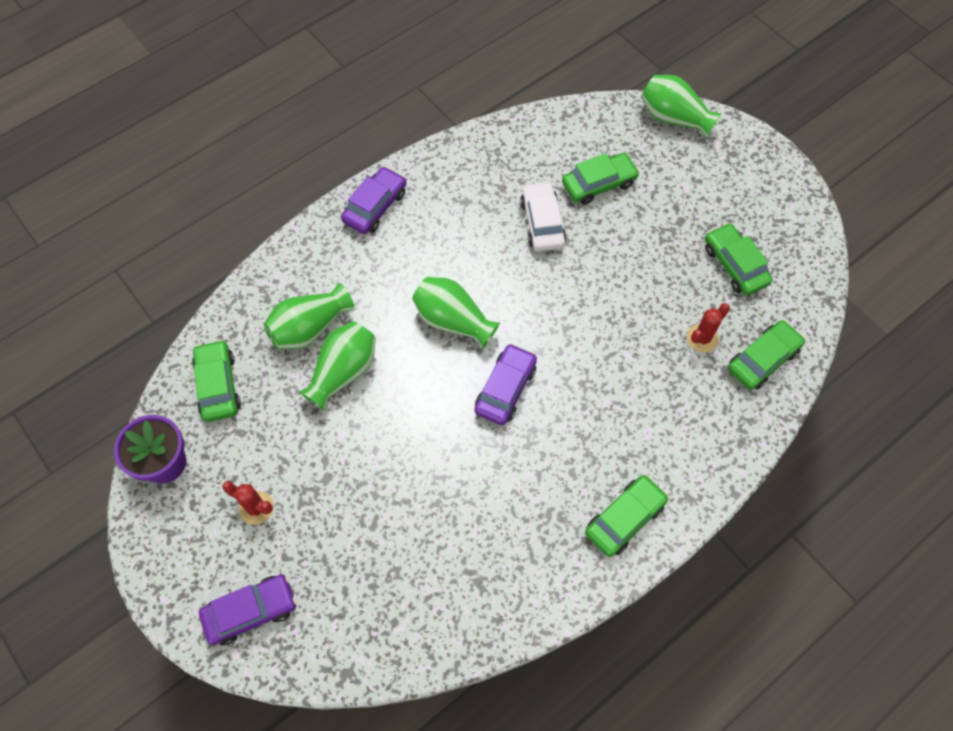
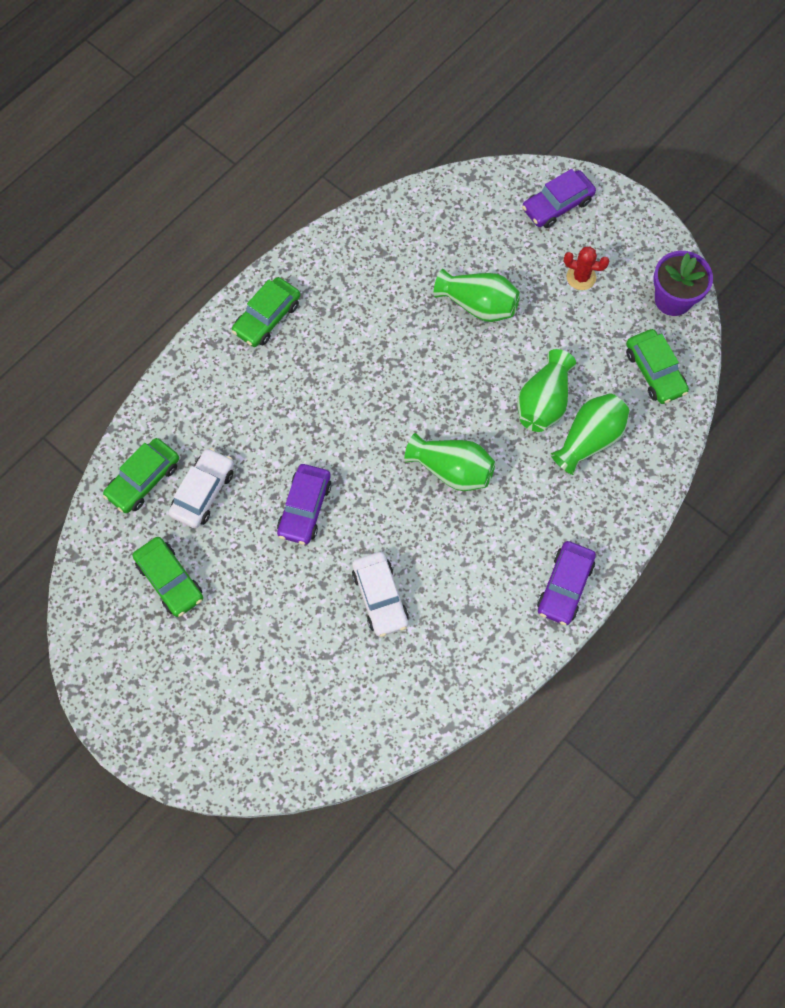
camera: 170 degrees right, 5 degrees up
(505, 389) = (388, 411): purple car -> purple car (304, 508)
(599, 184) = (323, 658): green car -> none
(673, 118) = (242, 770): green vase -> green vase (478, 305)
(702, 338) = (203, 492): red cactus -> white car

